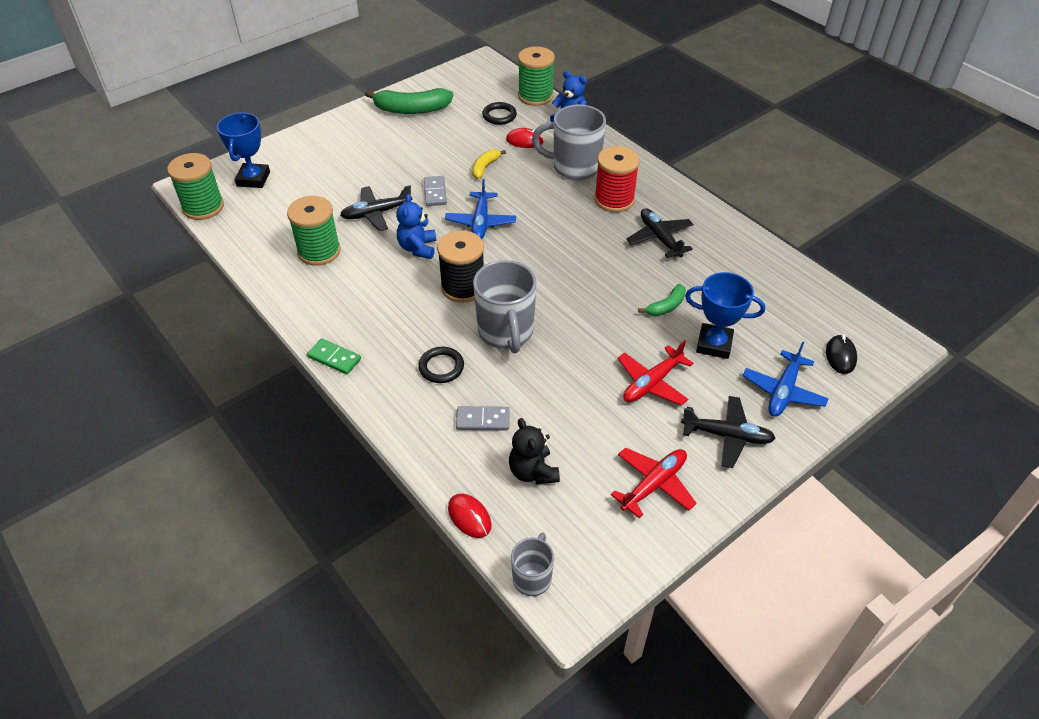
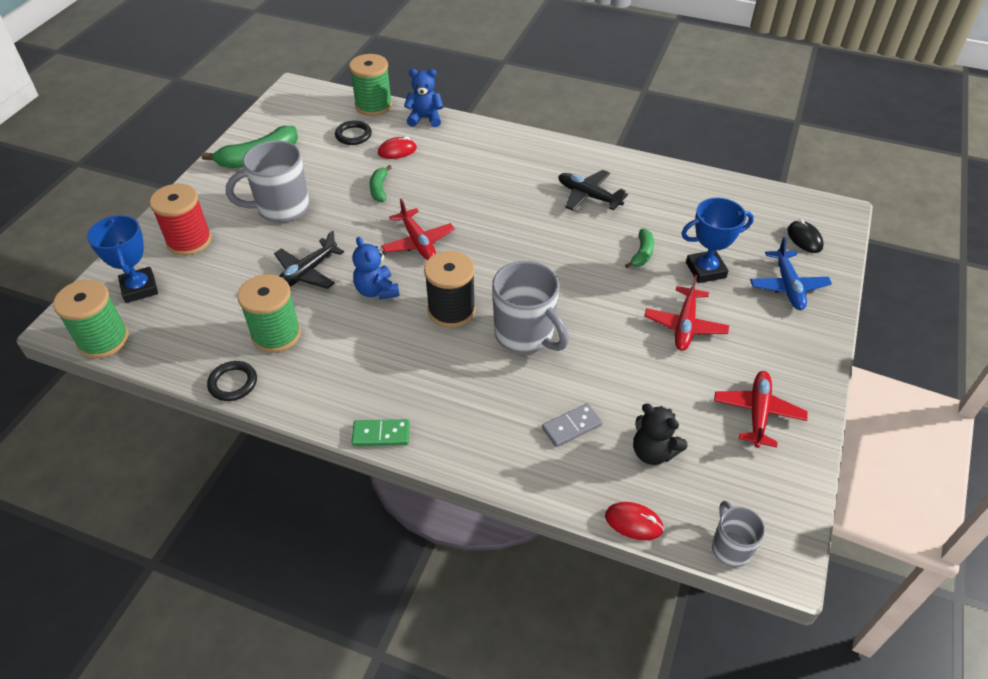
camera: 30 degrees left, 0 degrees up
(435, 193) = (350, 230): grey domino -> none
(441, 367) = (493, 395): black ring -> black ring (233, 383)
(481, 222) = (418, 242): blue plane -> red plane
(485, 167) = (379, 189): yellow banana -> green banana
(574, 167) = (463, 159): grey mug -> grey mug (281, 208)
(614, 200) = (522, 176): red spool -> red spool (189, 241)
(727, 436) = (778, 343): black plane -> none

